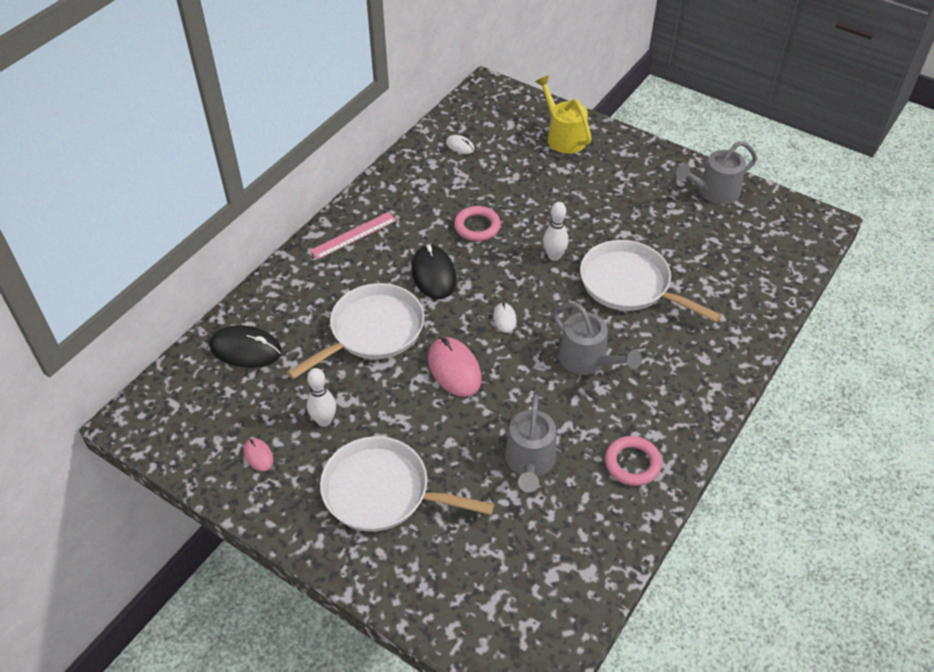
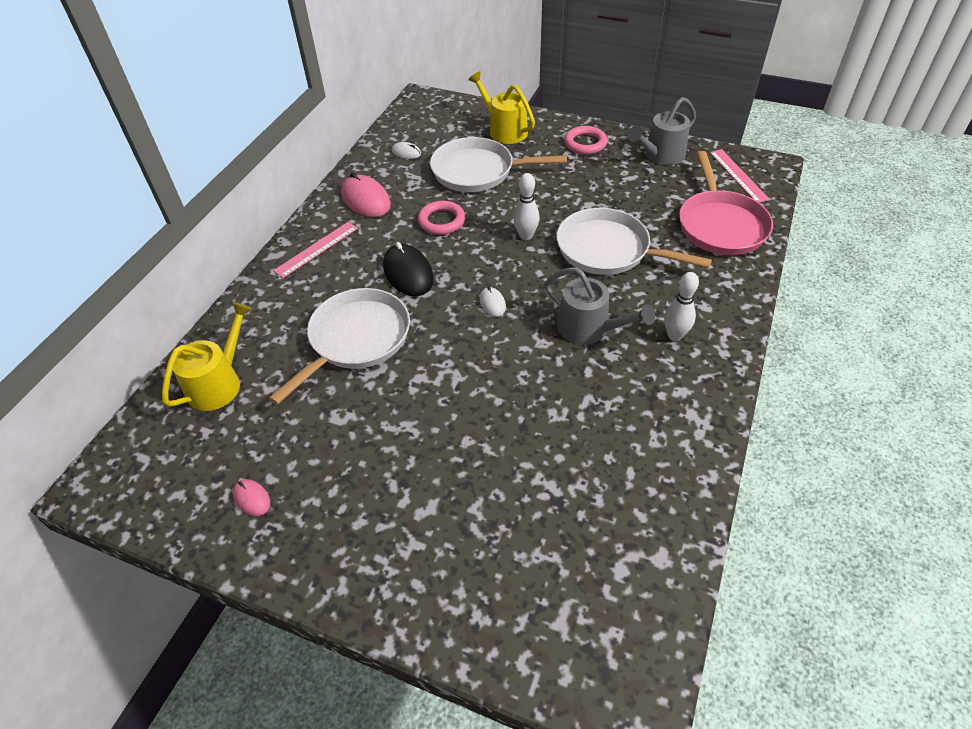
camera: 10 degrees left, 0 degrees up
(246, 349) = (219, 383): black mouse -> yellow watering can
(324, 421) = (321, 444): white bowling pin -> white bowling pin (675, 335)
(382, 491) = (404, 511): white pan -> white pan (478, 171)
(454, 369) = (452, 362): pink mouse -> pink mouse (365, 199)
(529, 462) = (559, 445): grey watering can -> none
(632, 463) = (668, 426): pink ring -> pink ring (585, 143)
(748, 278) = (720, 225): none -> pink pan
(786, 227) = (738, 175): none -> pink ruler

